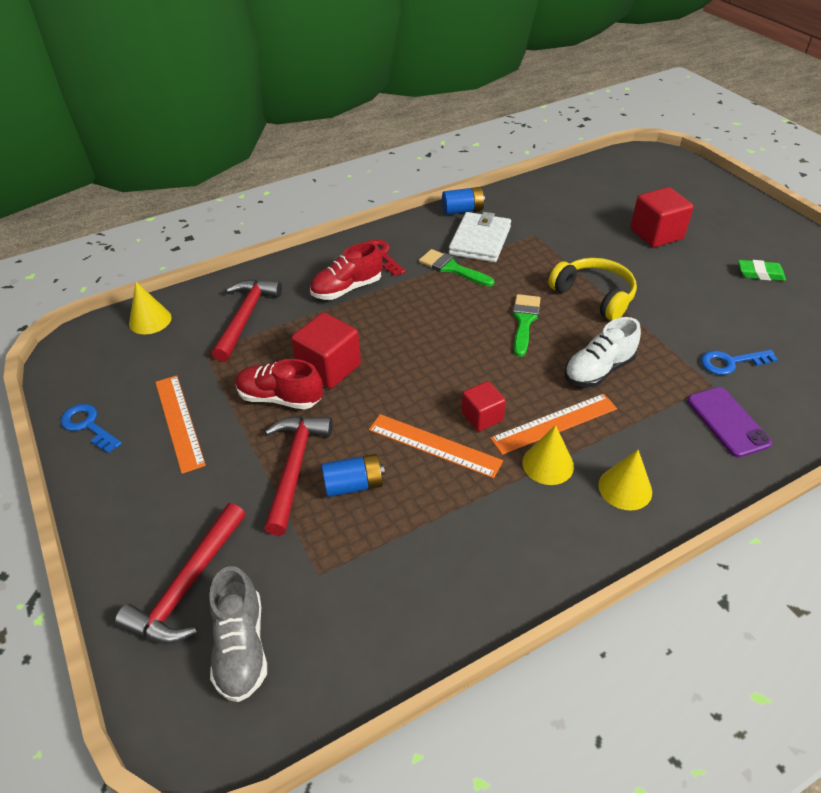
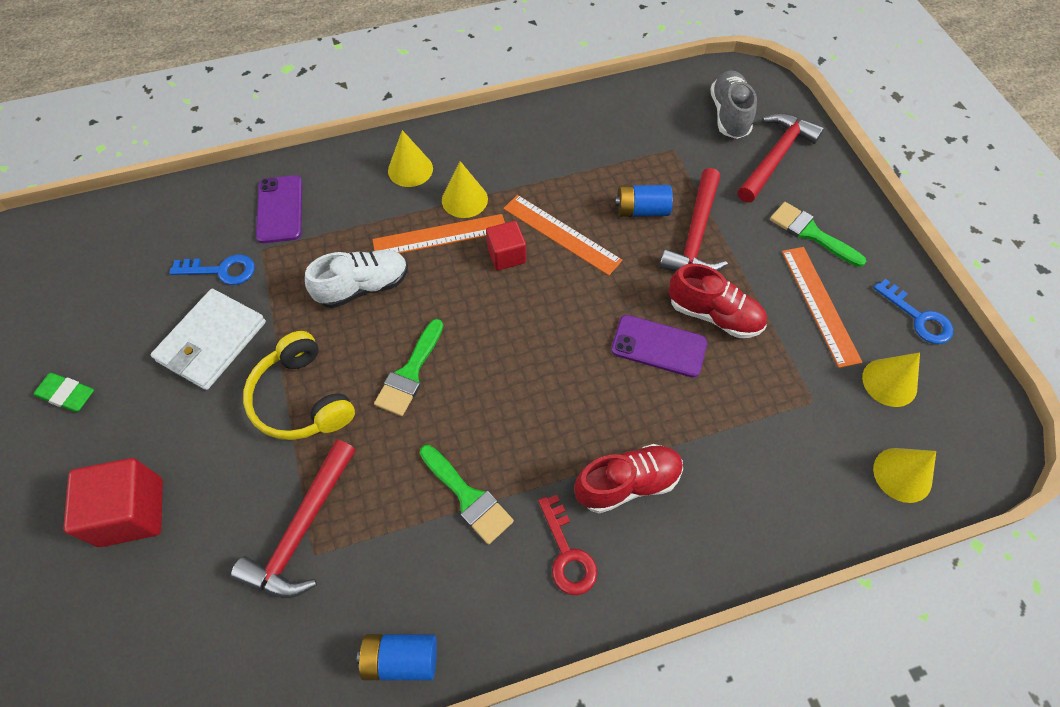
camera: 170 degrees left, 15 degrees up
(136, 373) = (889, 382): none -> yellow cone
(169, 491) = (811, 233): none -> green brush
(245, 317) = (769, 453): red hammer -> red hammer (302, 530)
(329, 367) = (658, 346): red cube -> purple phone
(480, 240) = (403, 558): white wallet -> white wallet (212, 341)

